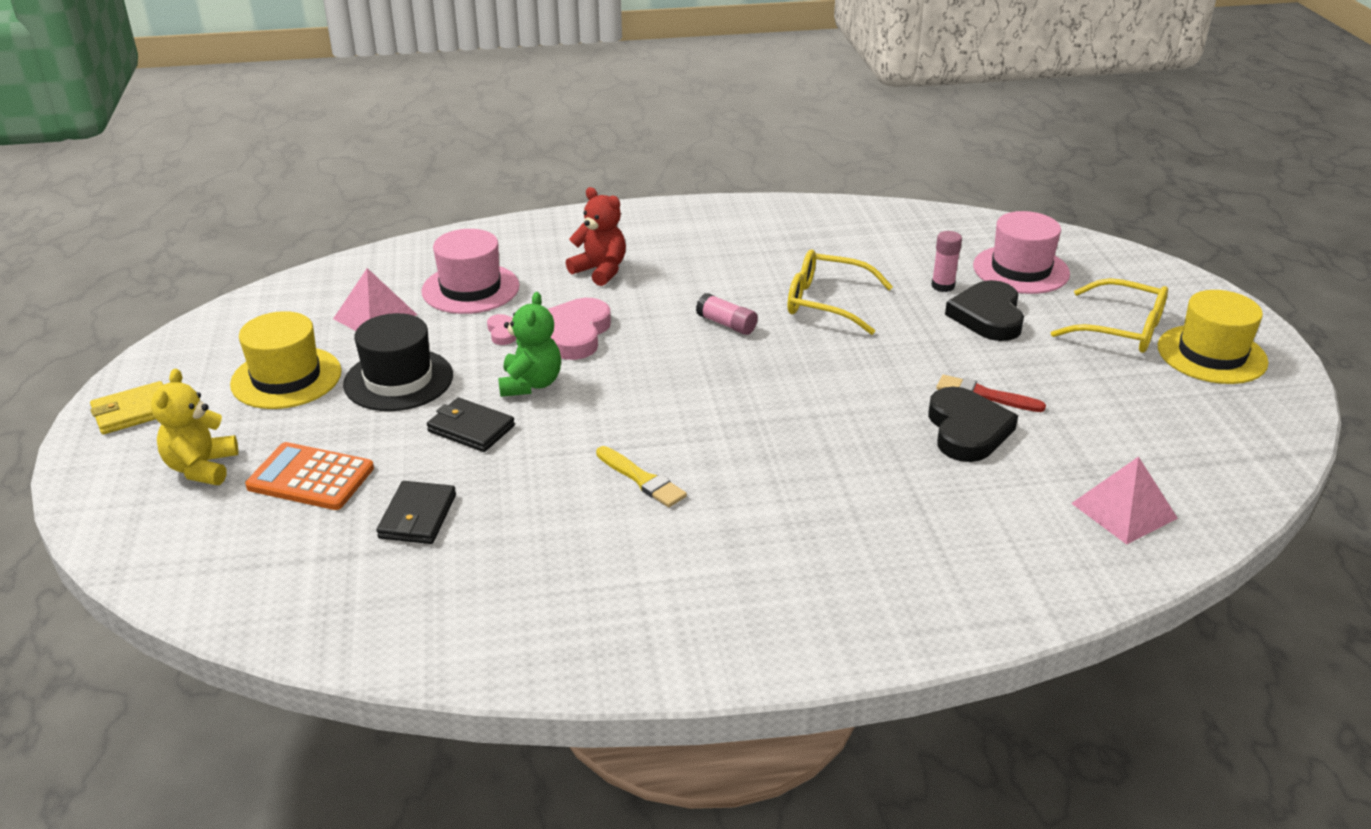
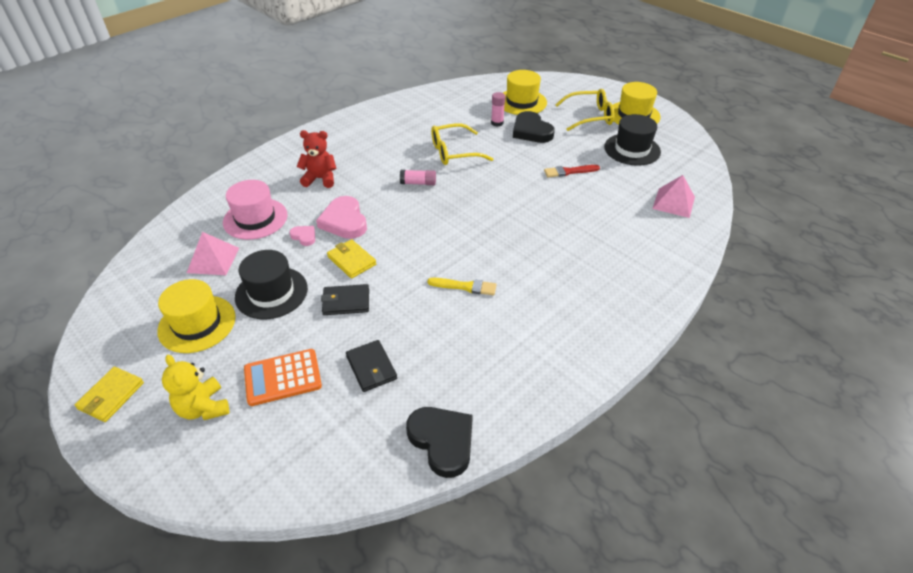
camera: 35 degrees left, 10 degrees up
(530, 384) = (351, 261): green teddy bear -> yellow wallet
(967, 430) = (579, 192): black heart -> black heart (442, 441)
(1021, 270) = (521, 102): pink hat -> yellow hat
(1142, 404) = (632, 149): none -> black hat

